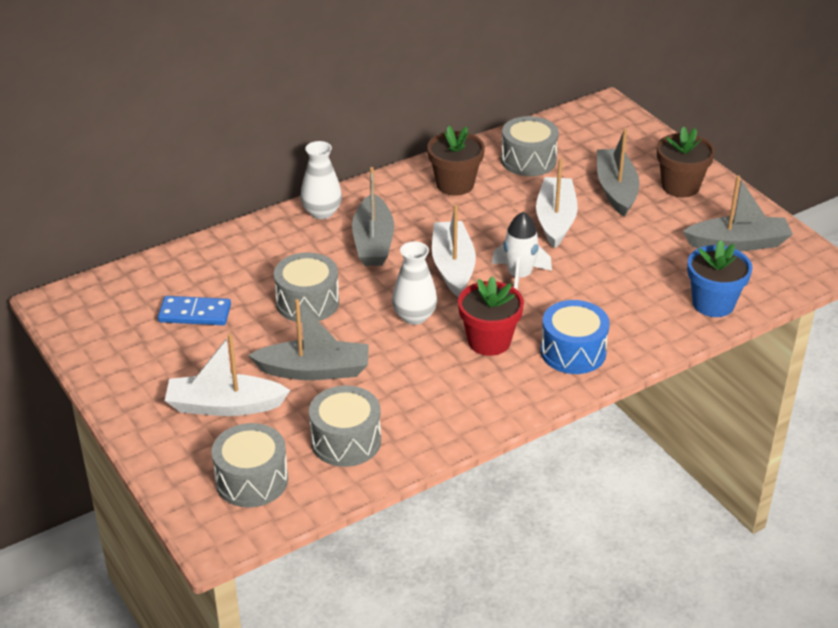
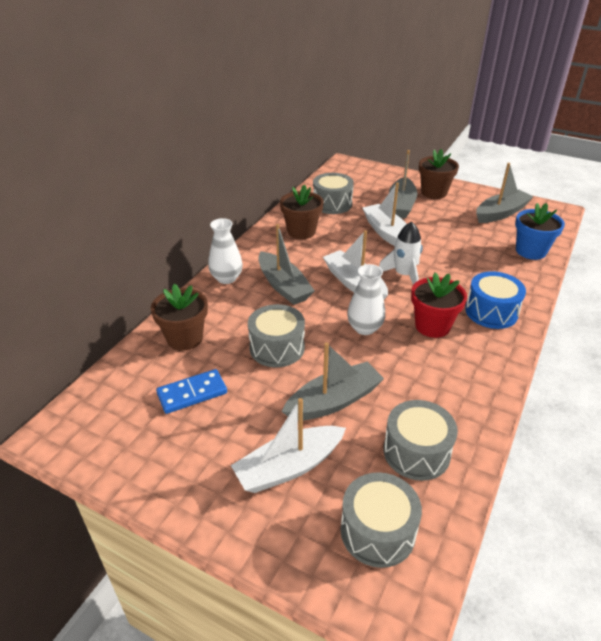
camera: 30 degrees left, 0 degrees up
(229, 260) = (185, 338): none -> brown flower pot
(616, 190) = (401, 205): grey boat -> grey boat turned 135 degrees counterclockwise

